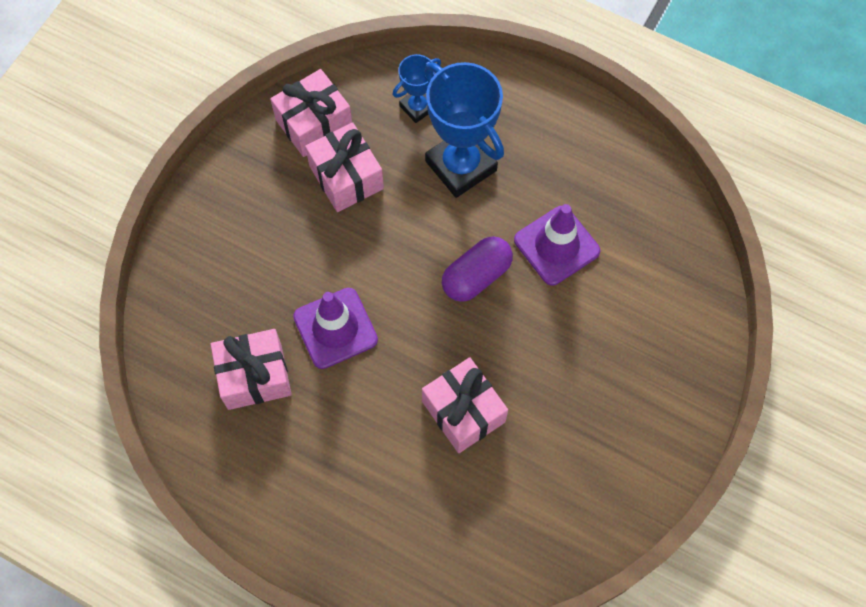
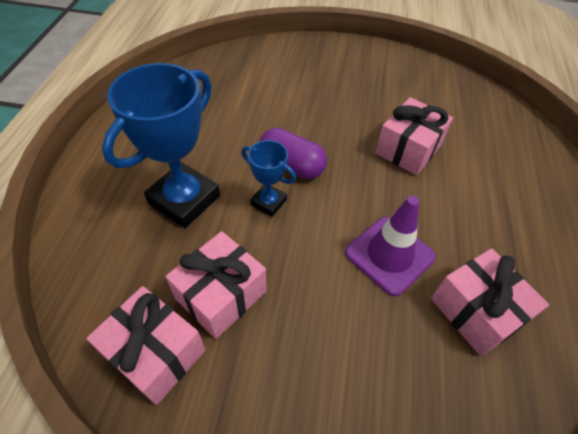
camera: 110 degrees left, 15 degrees down
(417, 107) = (120, 251): blue trophy -> blue trophy (268, 202)
(556, 245) = (245, 123): purple traffic cone -> none

